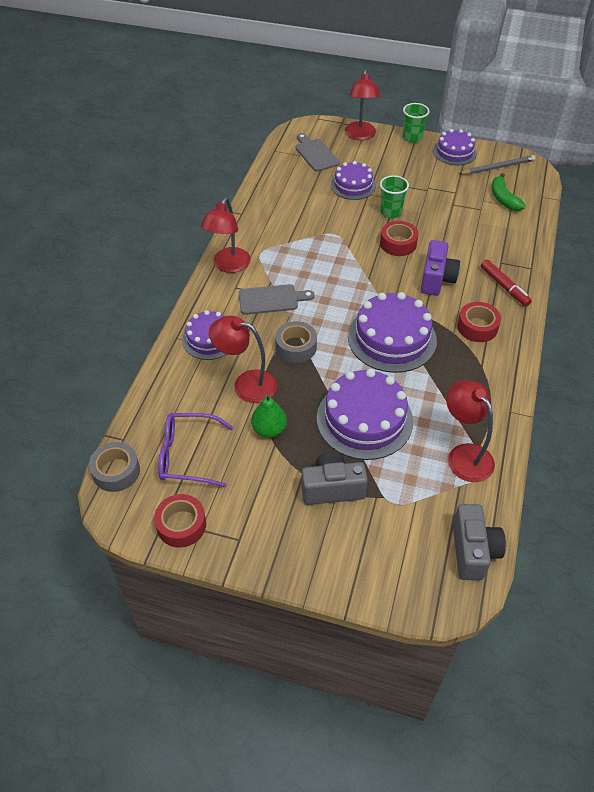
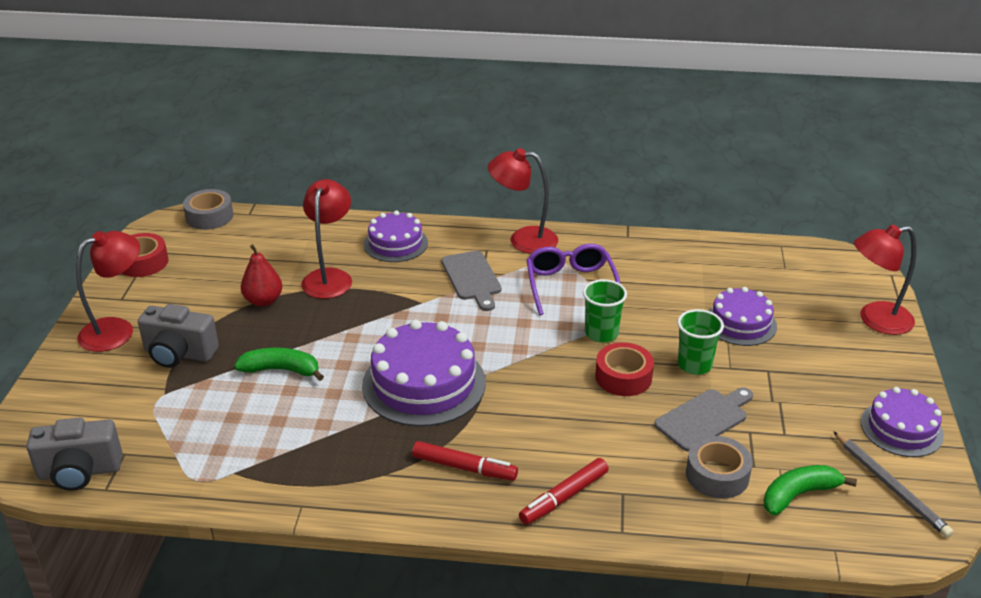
camera: 80 degrees right, 15 degrees down
(188, 455) = (228, 254): purple glasses -> purple glasses (570, 286)
(269, 429) = (263, 301): green pear -> red pear
(296, 347) = (394, 305): grey tape -> grey tape (717, 475)
(315, 154) = (797, 281): grey cutting board -> grey cutting board (704, 418)
(332, 489) = (179, 354): grey camera -> grey camera turned 120 degrees clockwise
(364, 419) = (281, 370): purple cake -> green banana
(412, 138) = (909, 376): green cup -> green cup (601, 333)
(436, 279) = (556, 420): purple camera -> none
(464, 455) = (224, 460): red lamp -> red lamp (117, 330)
(477, 327) = (464, 467): red tape -> red marker

